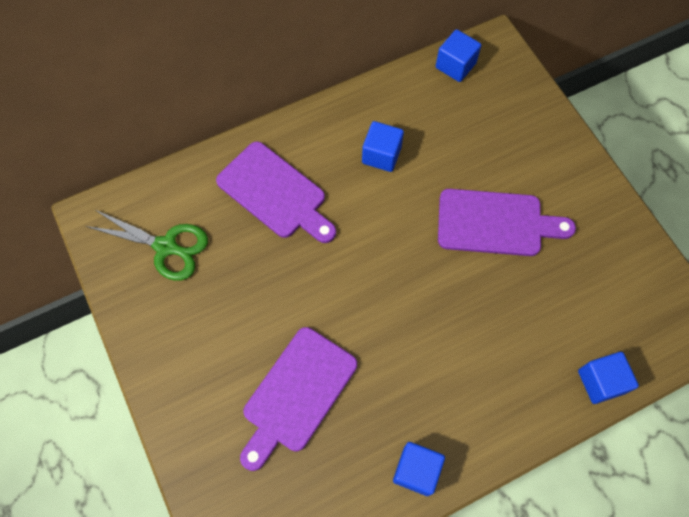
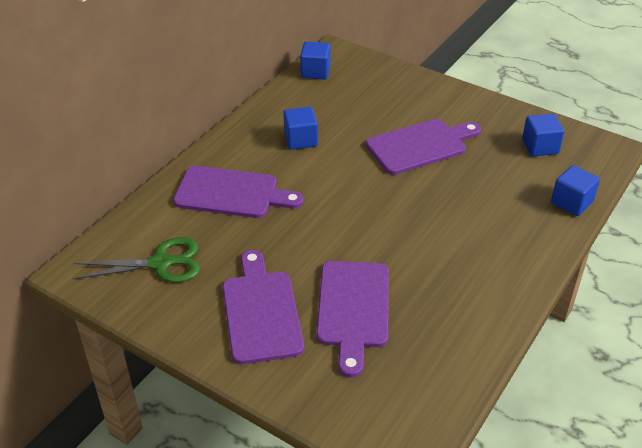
camera: 30 degrees left, 25 degrees down
(216, 351) = (261, 312): none -> purple cutting board
(416, 470) = (488, 313): blue cube -> blue cube (540, 146)

